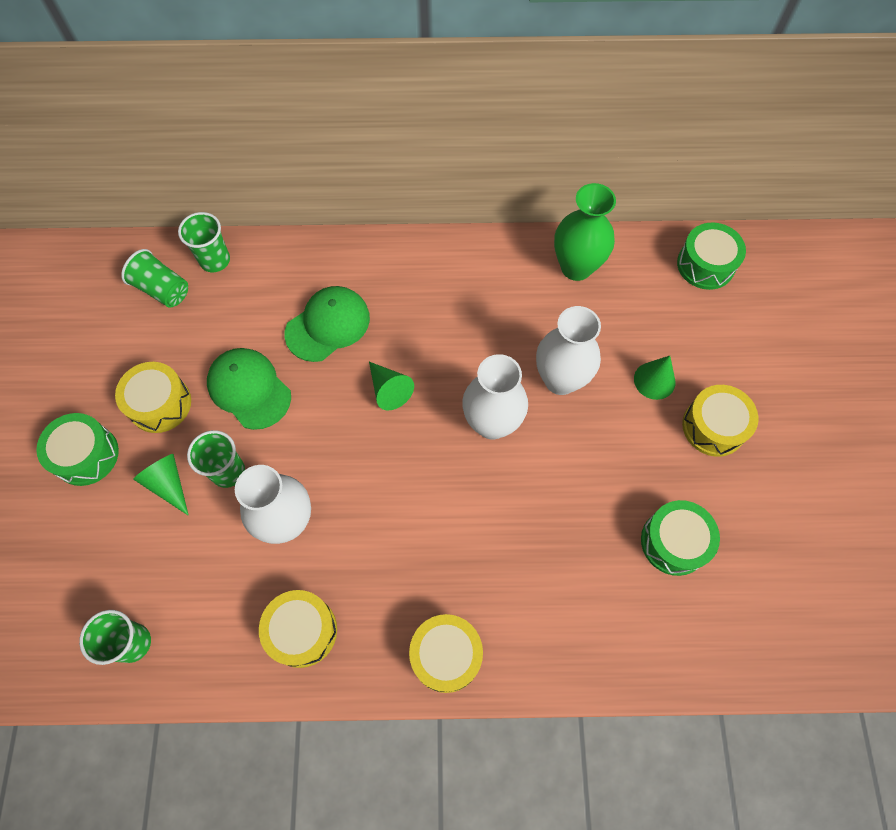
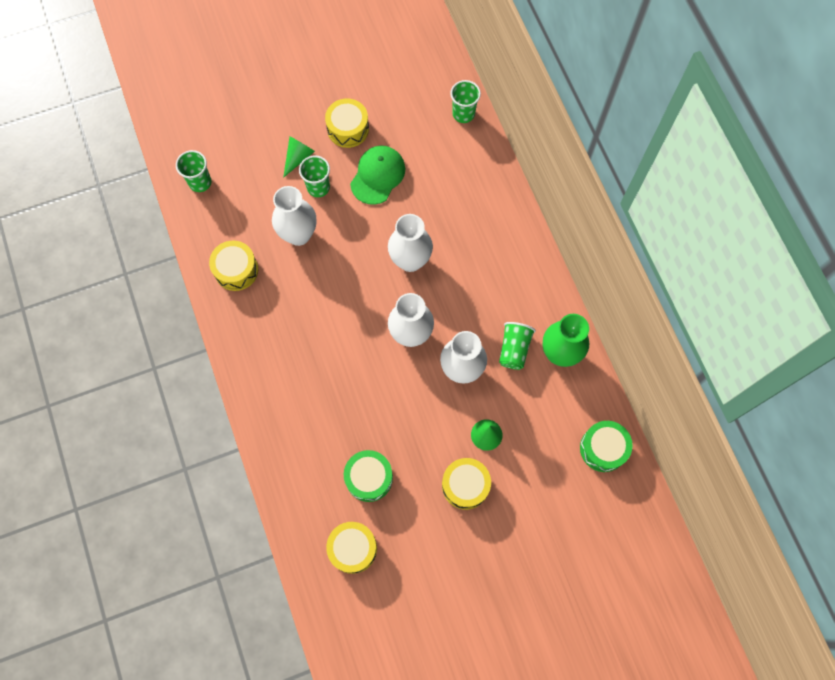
camera: 70 degrees right, 5 degrees up
(86, 455) = (300, 104): green drum -> none
(162, 289) = (428, 93): green cup -> green cup (514, 349)
(328, 325) = (443, 204): green cap -> none
(389, 390) = (410, 260): green cone -> white vase
(446, 655) = (248, 357): yellow drum -> yellow drum (353, 548)

